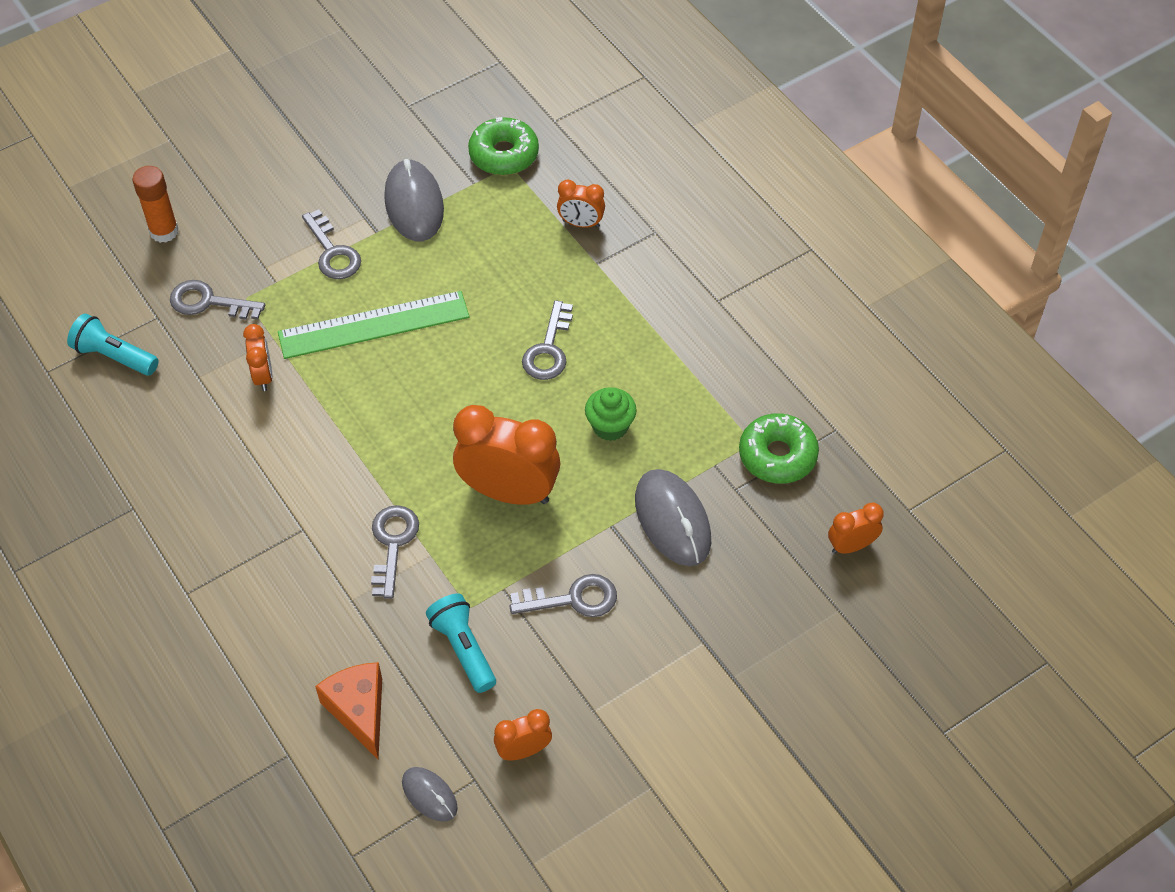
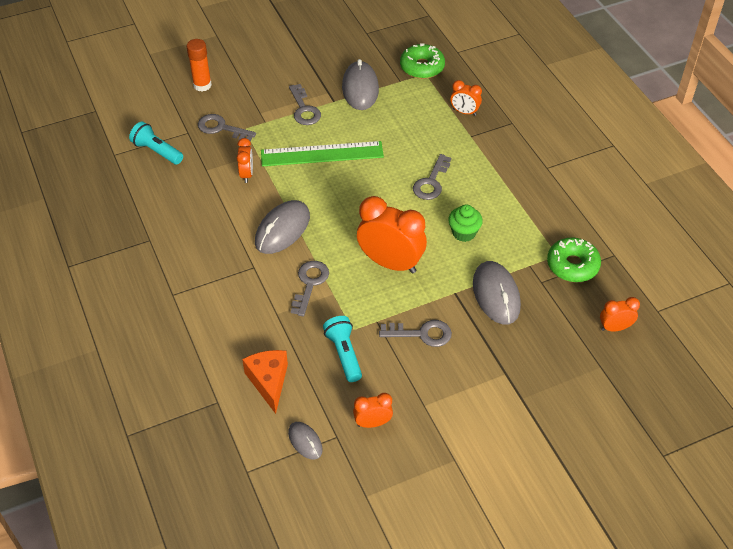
camera: 10 degrees right, 5 degrees down
(335, 461) = (282, 230): none -> grey mouse

